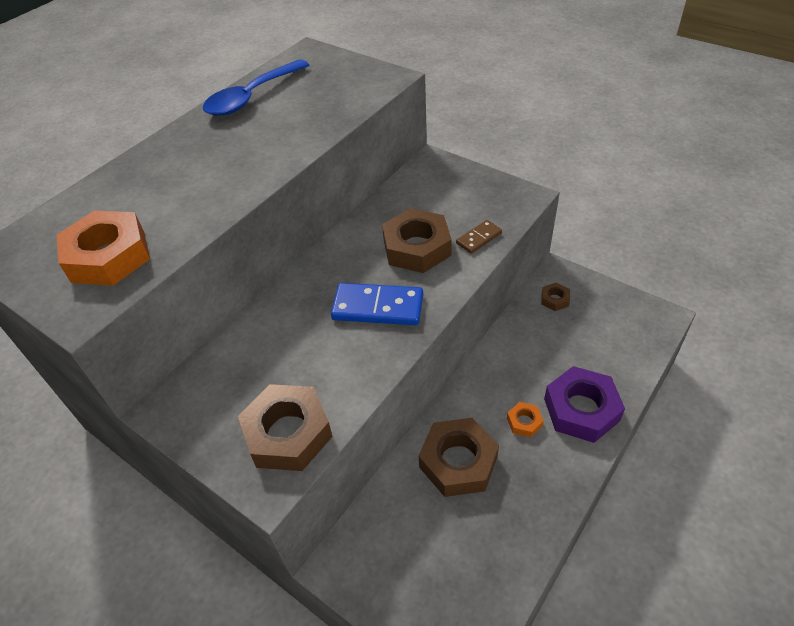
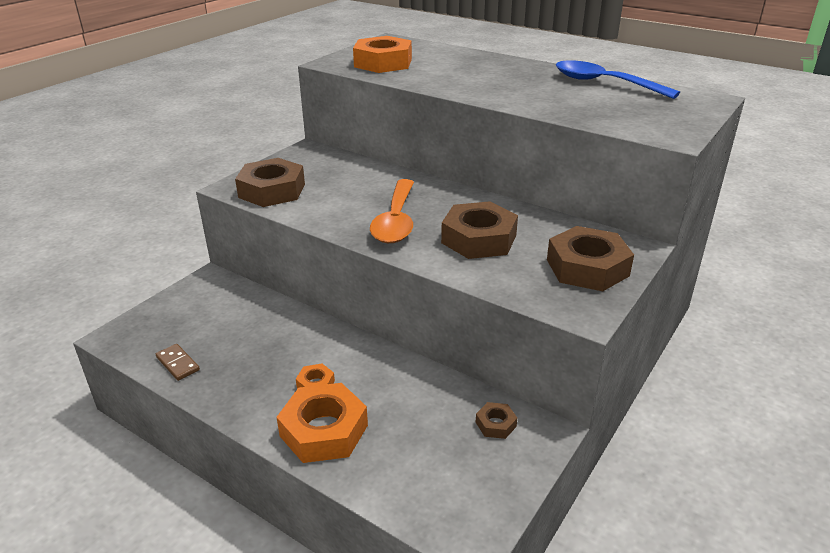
camera: 85 degrees right, 15 degrees down
(378, 307) = (396, 221): blue domino -> orange spoon
(458, 462) = (281, 338): brown nut -> brown nut (587, 267)
(479, 238) = (498, 276): brown domino -> brown domino (177, 364)
(581, 409) = (324, 430): purple nut -> orange nut

